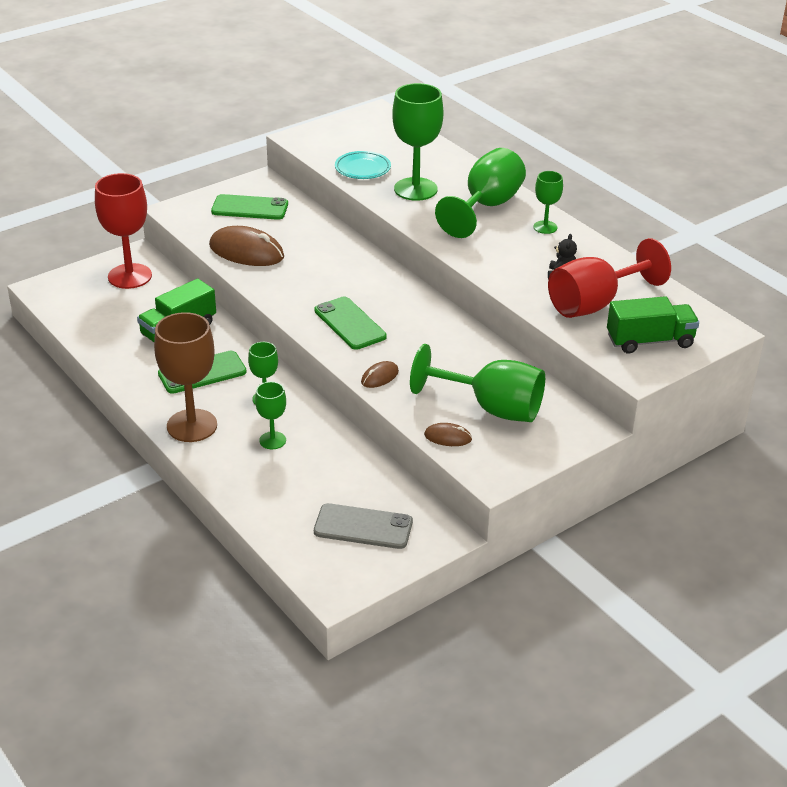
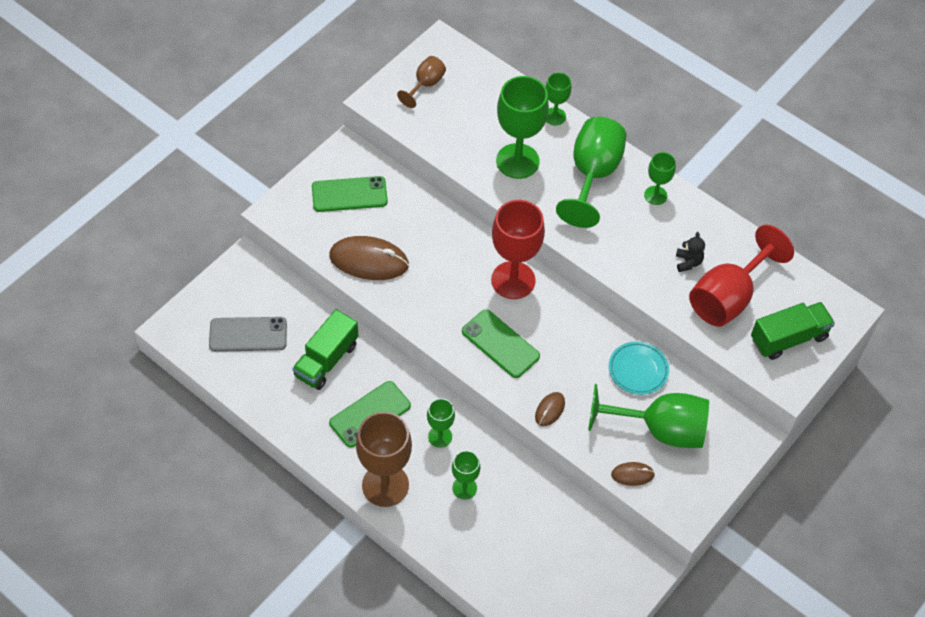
camera: 15 degrees left, 20 degrees up
(130, 276) = (251, 294): red goblet -> red goblet (513, 280)
(349, 134) = (425, 85): none -> brown goblet
(362, 169) = (456, 138): turquoise plate -> turquoise plate (638, 370)
(363, 527) = (577, 575): grey phone -> grey phone (248, 334)
(465, 166) = (554, 116): none -> green goblet

